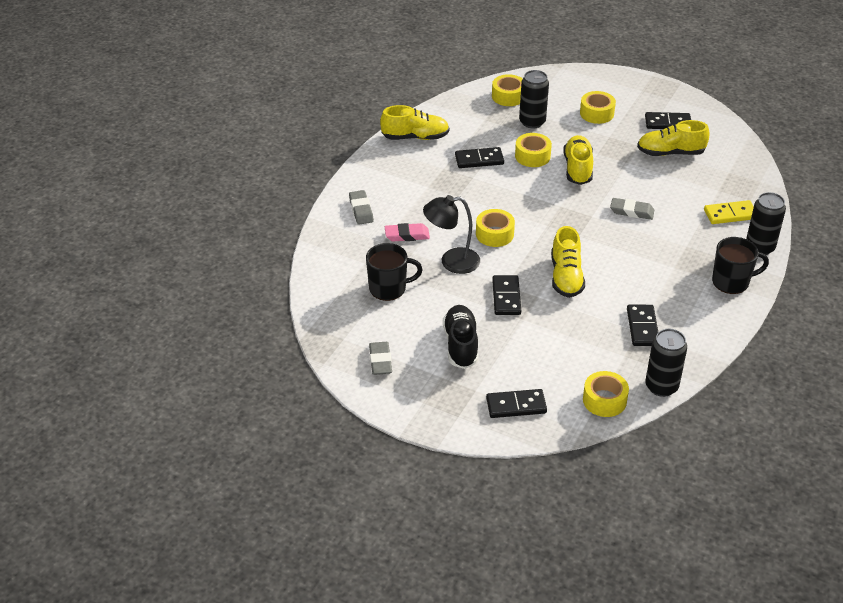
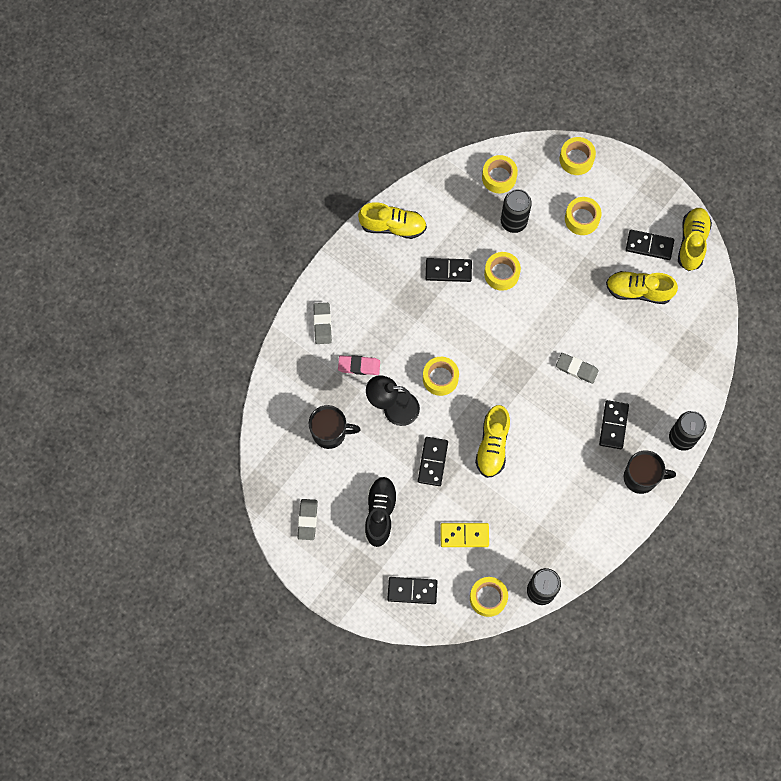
camera: 10 degrees right, 30 degrees up
(577, 78) = (576, 159): none -> yellow tape
(578, 169) = (541, 299): yellow shoe -> yellow shoe (692, 242)
(642, 327) = (544, 519): black domino -> black domino (613, 425)
(730, 214) = (669, 388): yellow domino -> yellow domino (464, 535)

